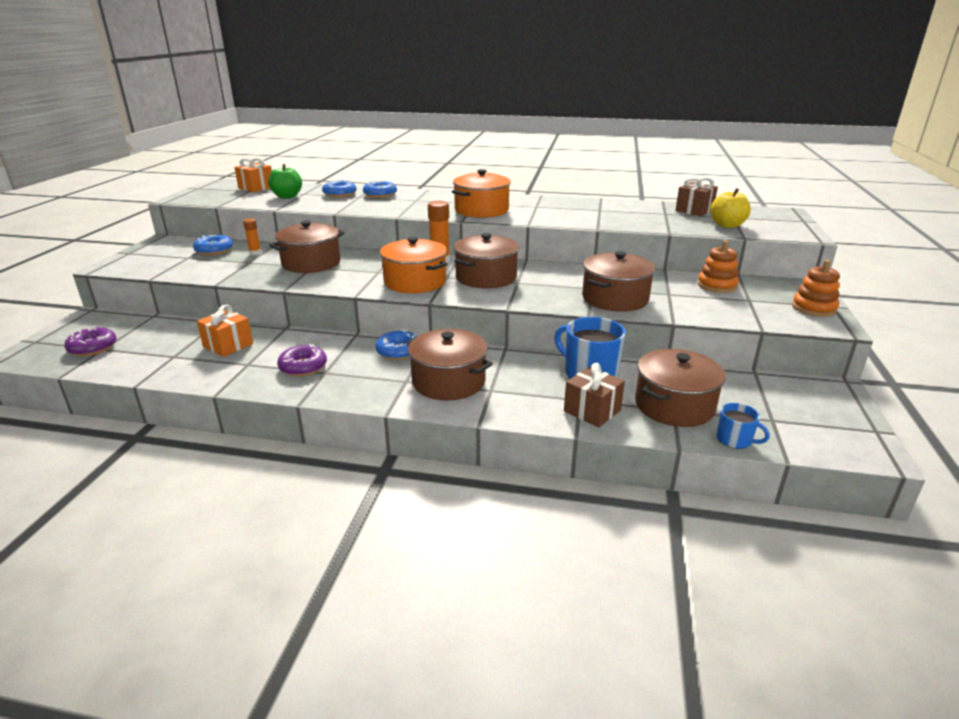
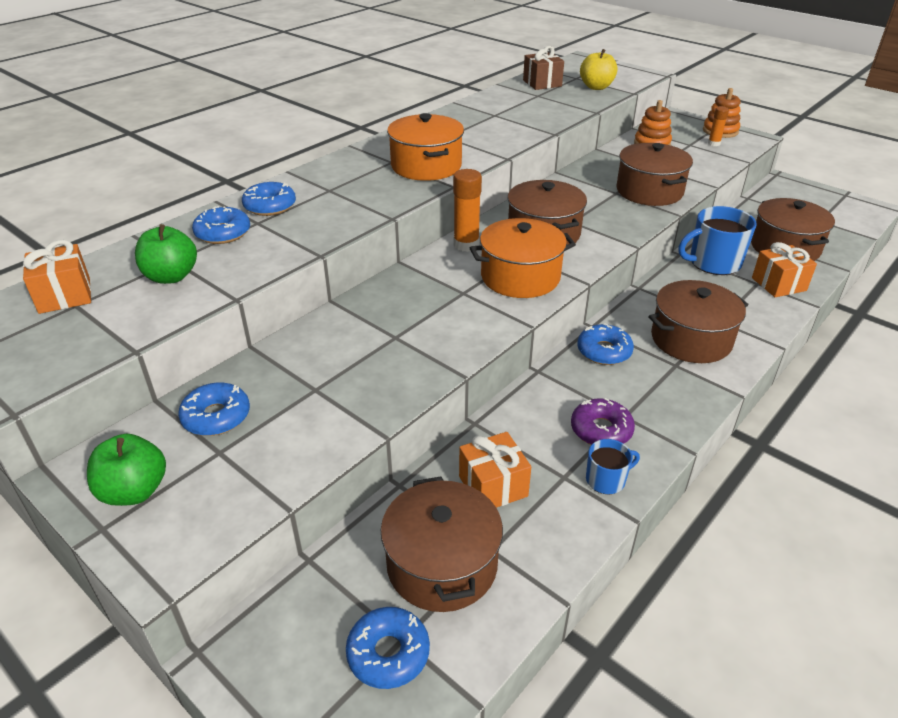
camera: 60 degrees left, 10 degrees up
(93, 348) = (388, 653): purple donut -> blue donut
(154, 251) = (134, 491): none -> green apple
(255, 253) = (278, 376): orange glue stick -> orange glue stick (714, 143)
(311, 263) = (380, 335): brown pot -> brown pot (442, 564)
(592, 411) = (778, 284): brown gift -> orange gift
(735, 440) = (842, 244): blue mug -> blue mug (606, 479)

